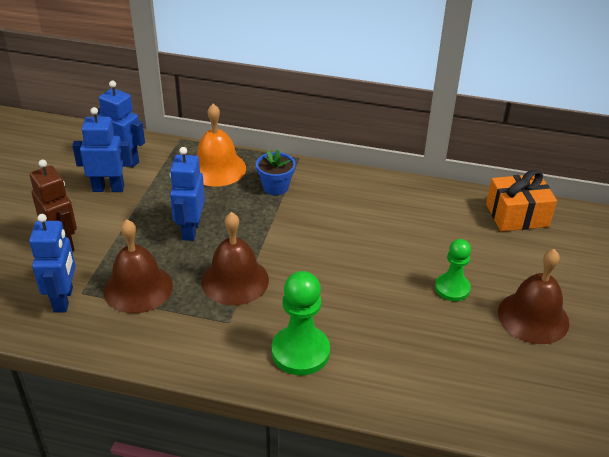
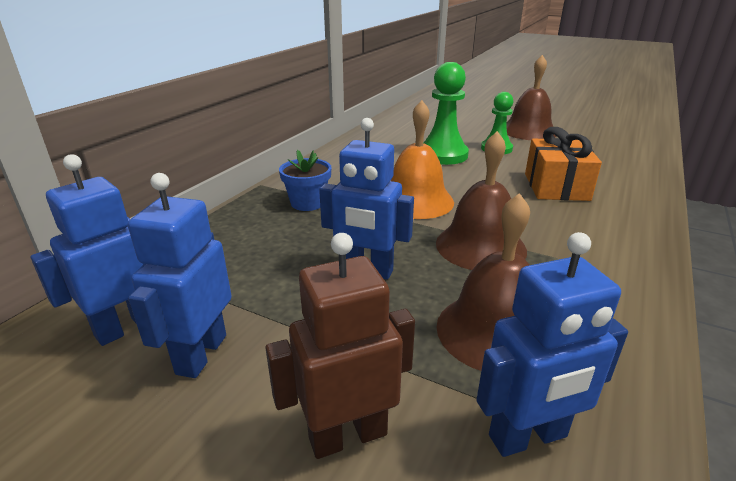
camera: 75 degrees left, 10 degrees down
(64, 299) = (528, 437): blue robot -> blue robot turned 150 degrees clockwise
(217, 168) = (236, 237): orange bell -> orange bell (416, 201)
(300, 352) = (596, 220): green pawn -> green pawn (443, 155)
(517, 215) = (409, 118): orange gift -> orange gift (556, 187)

